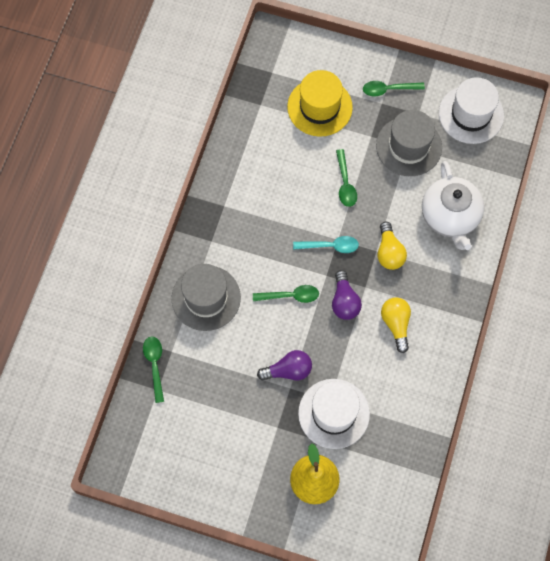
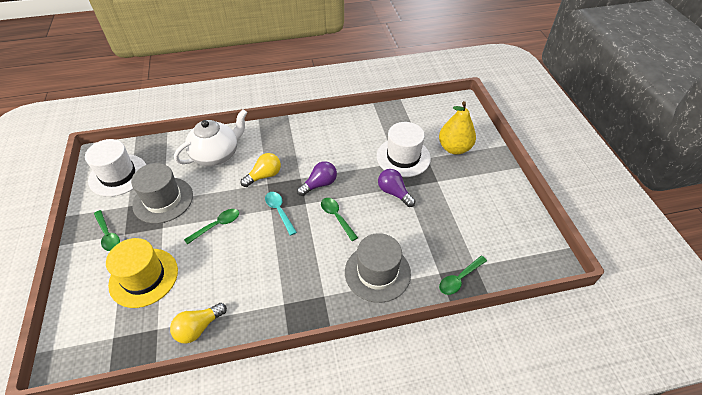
camera: 120 degrees left, 20 degrees down
(396, 324) = (317, 152): yellow light bulb -> yellow light bulb (198, 328)

